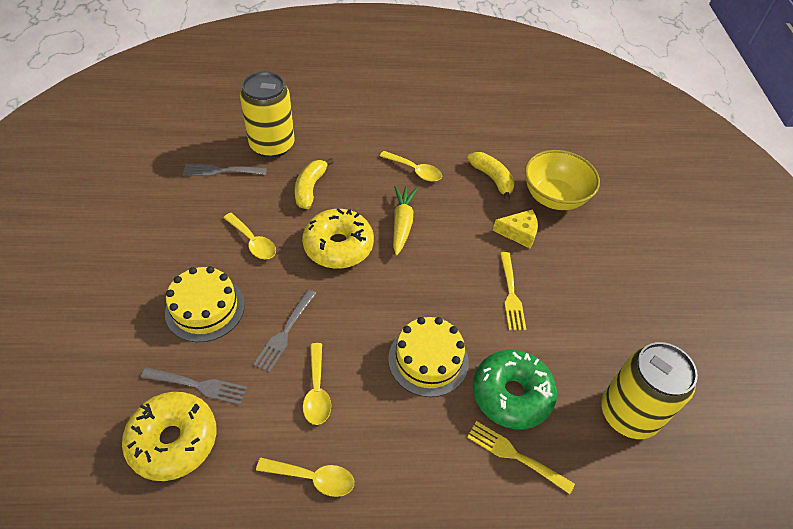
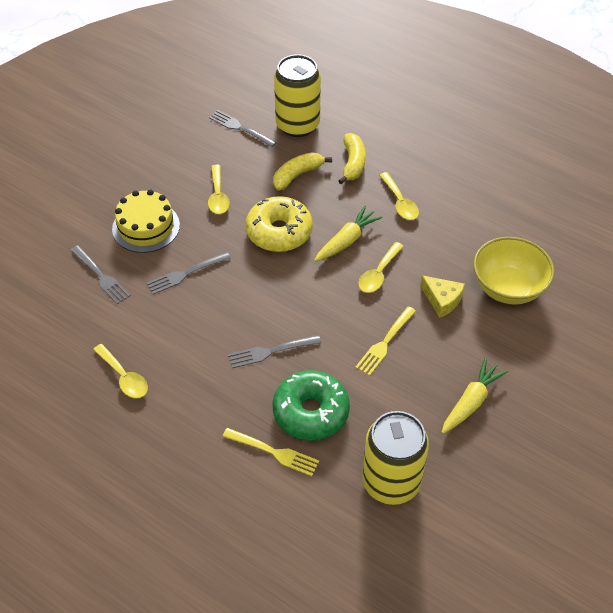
camera: 40 degrees right, 0 degrees up
(173, 440) = (60, 302): yellow donut -> none
(317, 391) = (173, 325): yellow spoon -> yellow spoon (378, 274)
(428, 359) = (271, 351): yellow cake -> grey fork
(492, 179) = (464, 243): yellow banana -> yellow banana (353, 163)
(516, 456) = (273, 452): yellow fork -> yellow fork turned 135 degrees clockwise
(616, 304) = (471, 402): none -> yellow carrot

